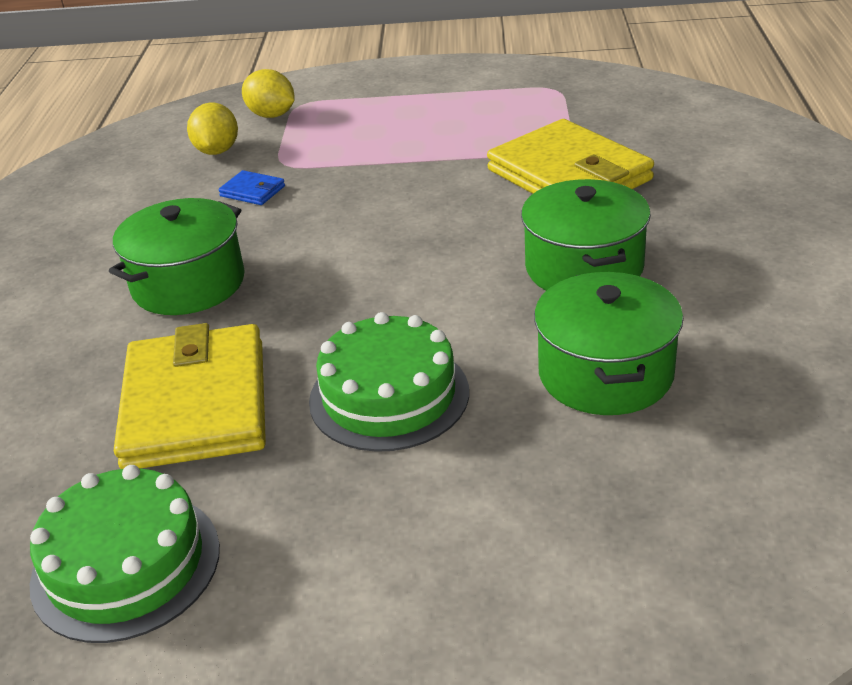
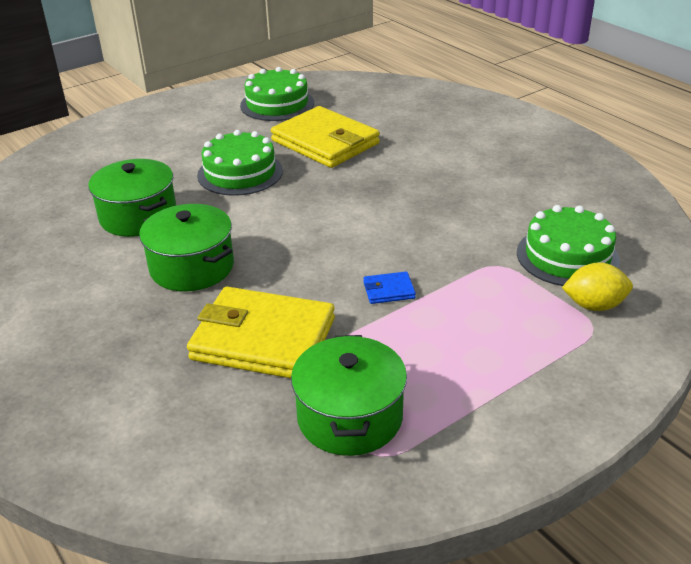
camera: 140 degrees right, 0 degrees up
(188, 284) = (417, 177): green pot -> green pot (349, 417)
(217, 151) = (567, 256): yellow lemon -> green cake
(252, 191) = (481, 237): blue wallet -> blue wallet (389, 290)

